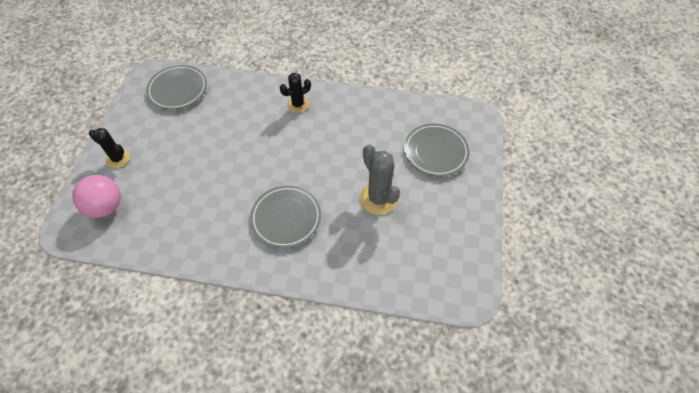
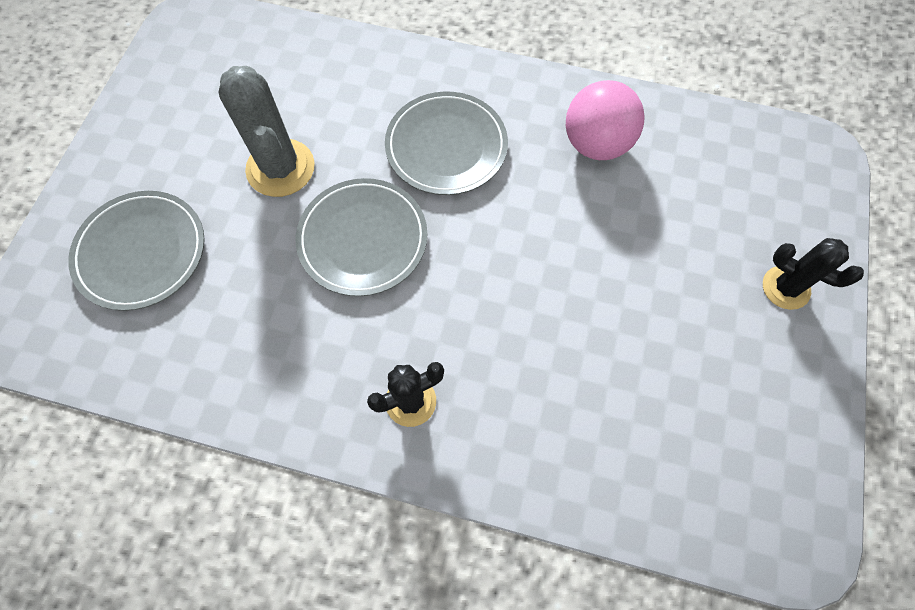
camera: 175 degrees left, 10 degrees up
(106, 207) = (769, 189): pink ball -> pink ball (596, 144)
(178, 89) = (709, 477): grey plate -> grey plate (363, 239)

